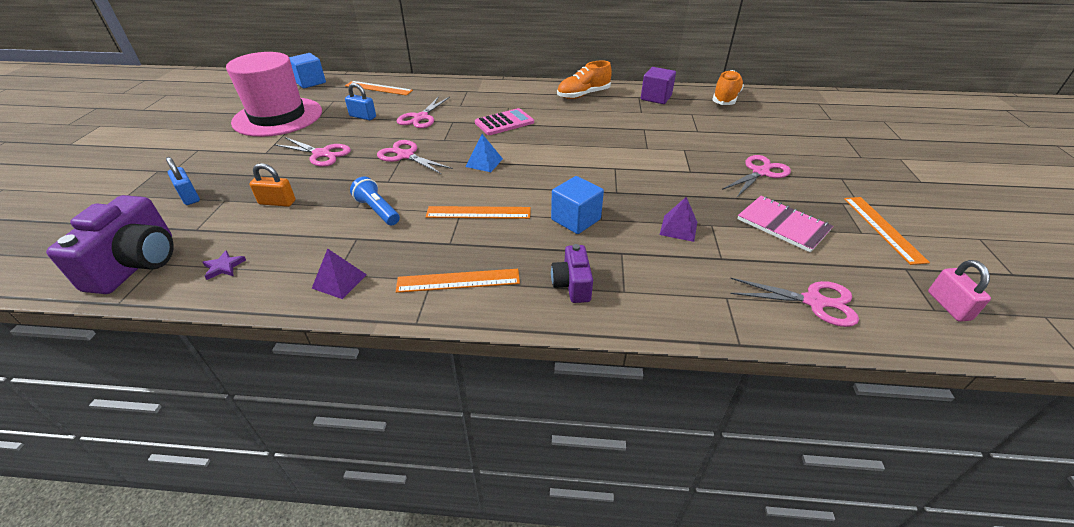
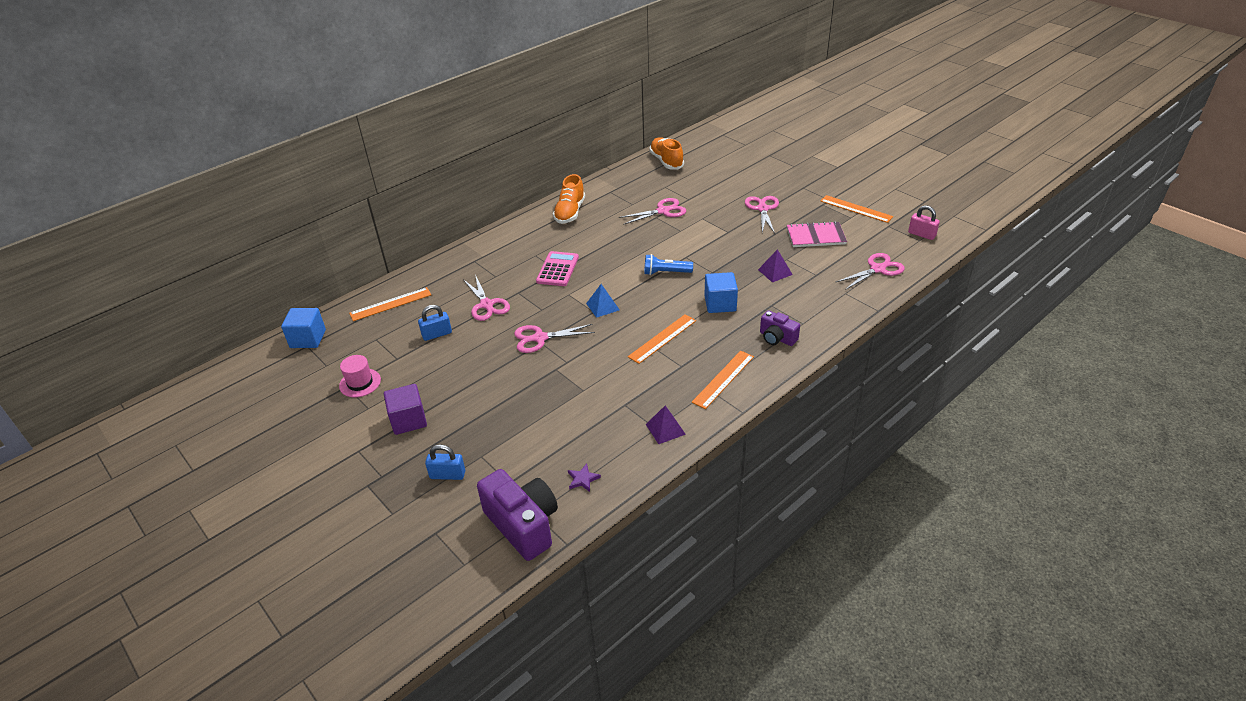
camera: 45 degrees left, 0 degrees up
(277, 202) = (523, 428): orange padlock -> none
(278, 117) = (360, 383): pink hat -> pink hat, size x0.42
(321, 154) = (474, 380): pink scissors -> pink scissors (663, 211)
(377, 210) = (601, 382): blue flashlight -> blue flashlight (665, 272)
(656, 98) = (622, 186): purple cube -> purple cube (408, 420)

